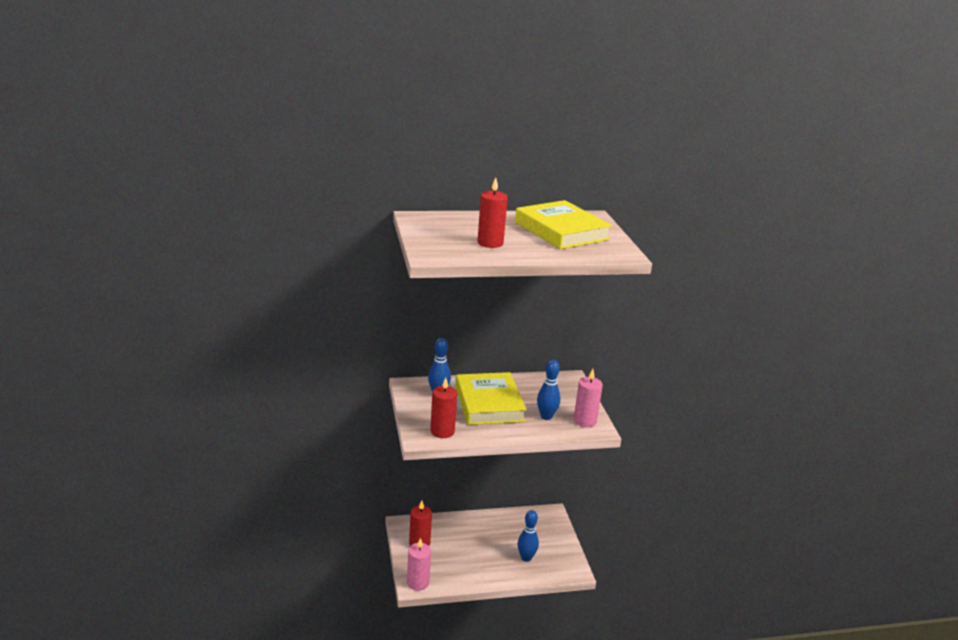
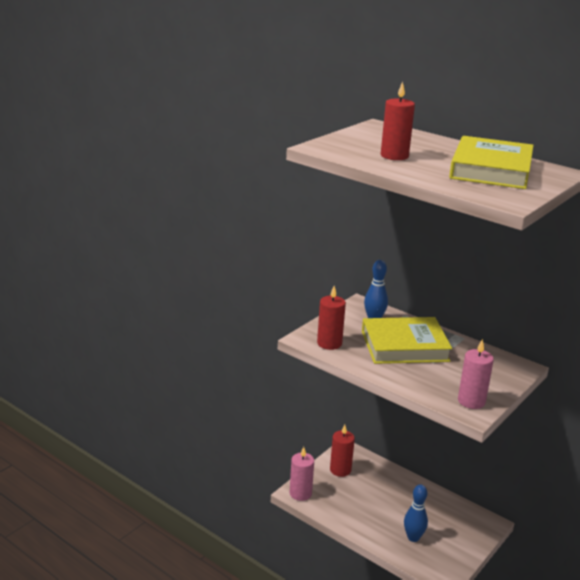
camera: 50 degrees right, 0 degrees up
(489, 403) = (404, 346): yellow book -> yellow book turned 45 degrees clockwise
(546, 416) = (439, 379): blue bowling pin -> none

